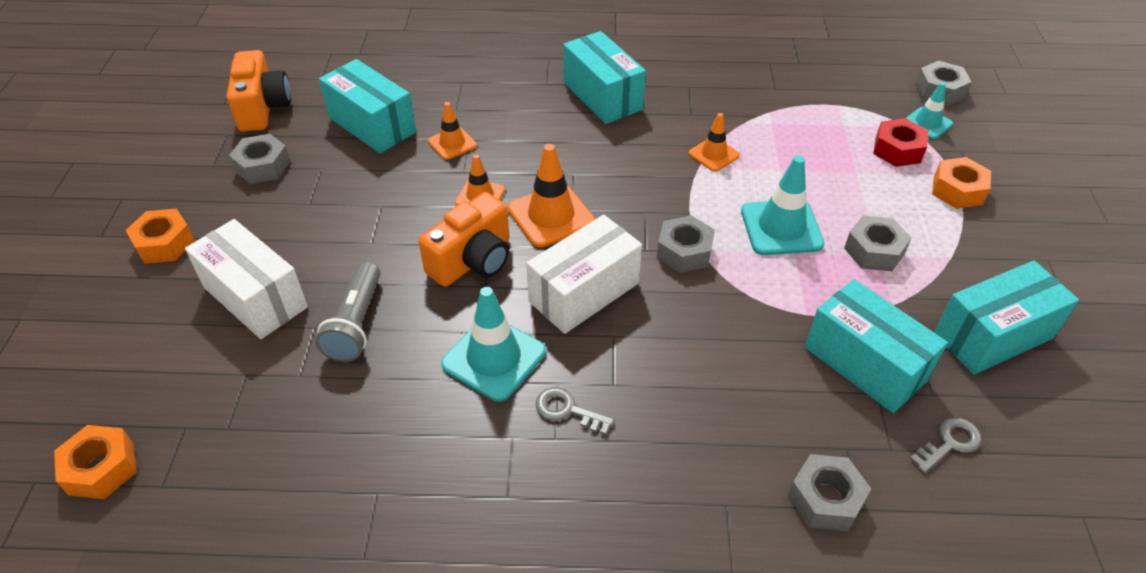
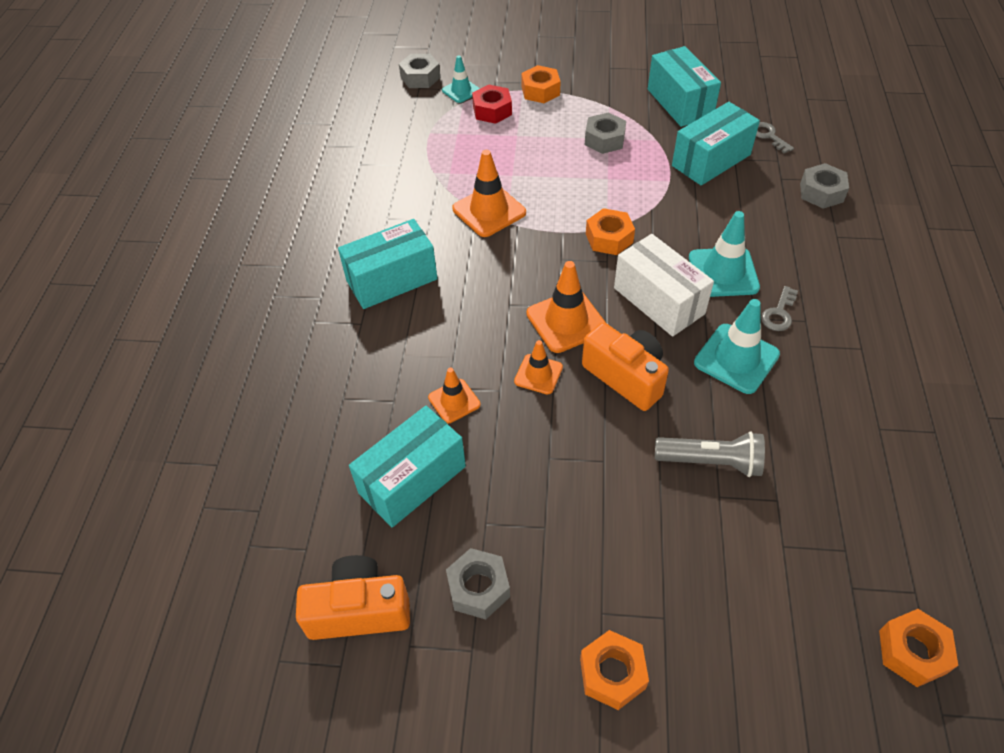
camera: 85 degrees left, 5 degrees up
(255, 297) = (686, 556): white box -> none
(684, 251) = (609, 238): grey nut -> orange nut
(714, 154) = (489, 211): orange traffic cone -> orange traffic cone, size x1.66
(781, 228) = (580, 182): turquoise traffic cone -> turquoise traffic cone (723, 272)

